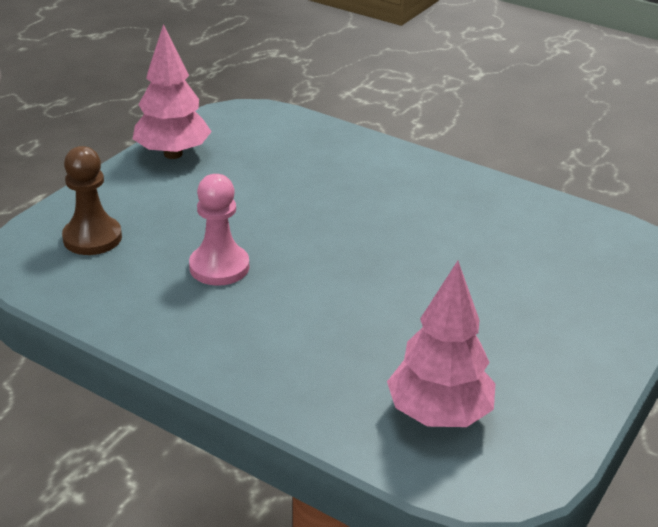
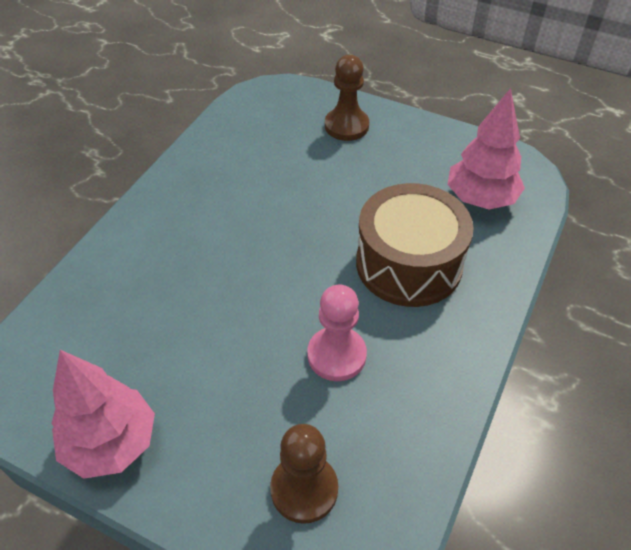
camera: 95 degrees left, 15 degrees up
(330, 331) = (409, 264): none -> brown drum
(586, 311) = (346, 126): none -> brown pawn

